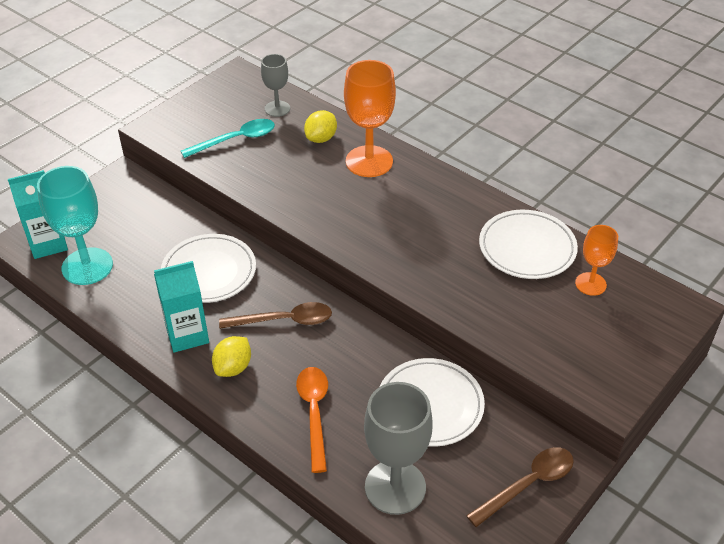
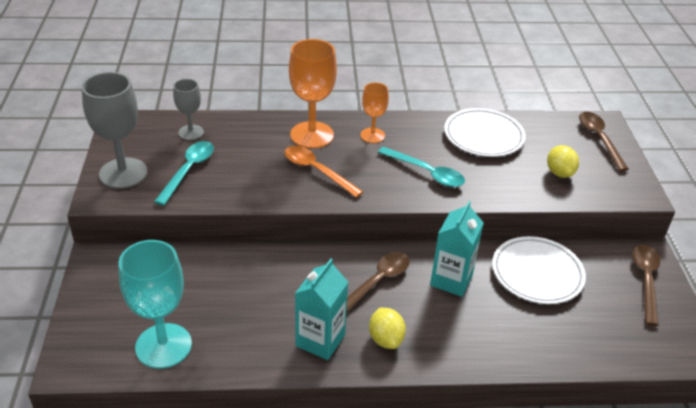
camera: 45 degrees left, 5 degrees down
(48, 244) = (99, 351): turquoise carton -> turquoise carton (451, 280)
(209, 272) = (274, 285): white plate -> none
(314, 413) = (479, 329): orange spoon -> orange spoon (317, 171)
(321, 138) = (255, 137): yellow lemon -> yellow lemon (559, 173)
(395, 487) = (587, 338): grey goblet -> grey goblet (123, 173)
(422, 250) = (426, 172): none -> turquoise spoon
(590, 284) = (544, 137): orange goblet -> orange goblet (372, 135)
(651, 320) = (599, 139): none -> brown spoon

